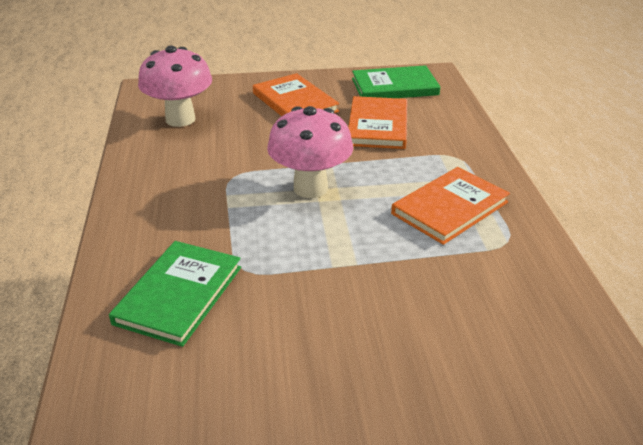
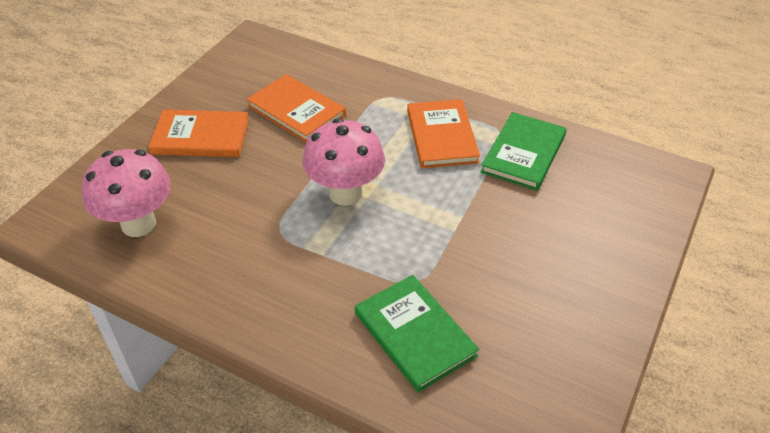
camera: 55 degrees left, 10 degrees up
(394, 87) = (247, 69): green book -> green book (524, 153)

